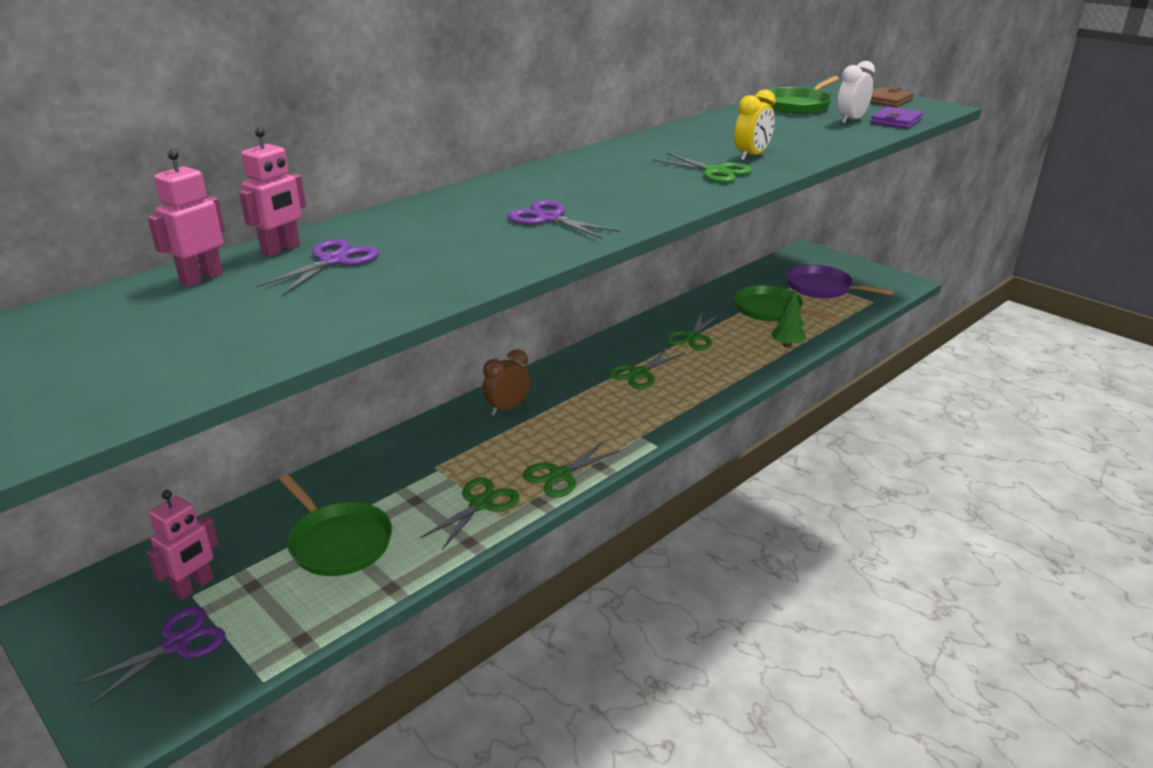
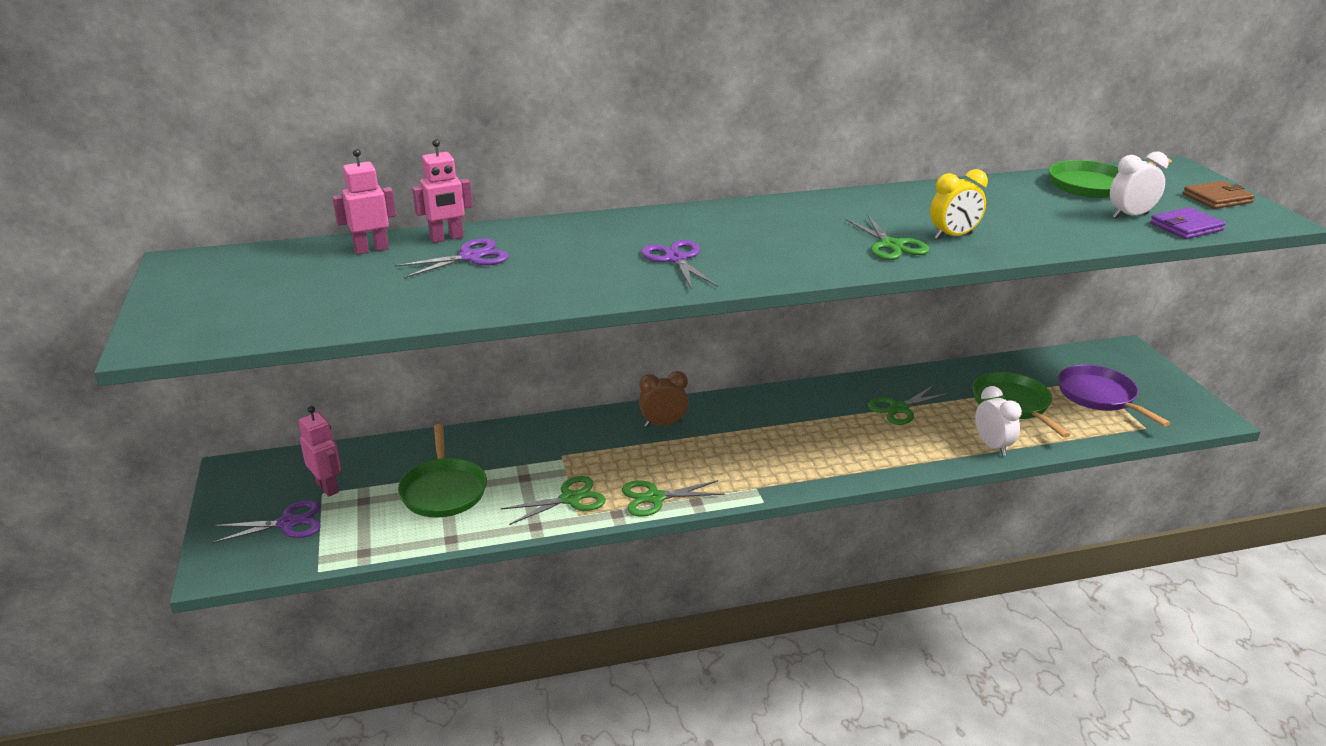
camera: 30 degrees right, 0 degrees up
(194, 587) = (328, 487): pink robot -> pink robot turned 105 degrees counterclockwise
(639, 374) = (811, 429): green scissors -> none
(787, 345) = (992, 446): green tree -> white clock

